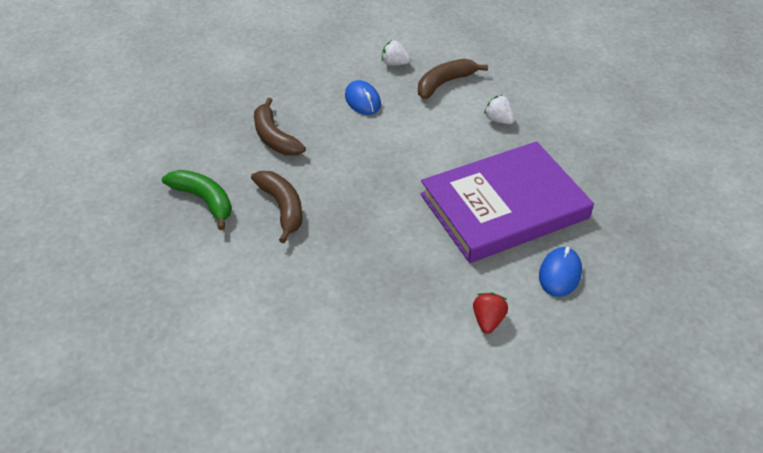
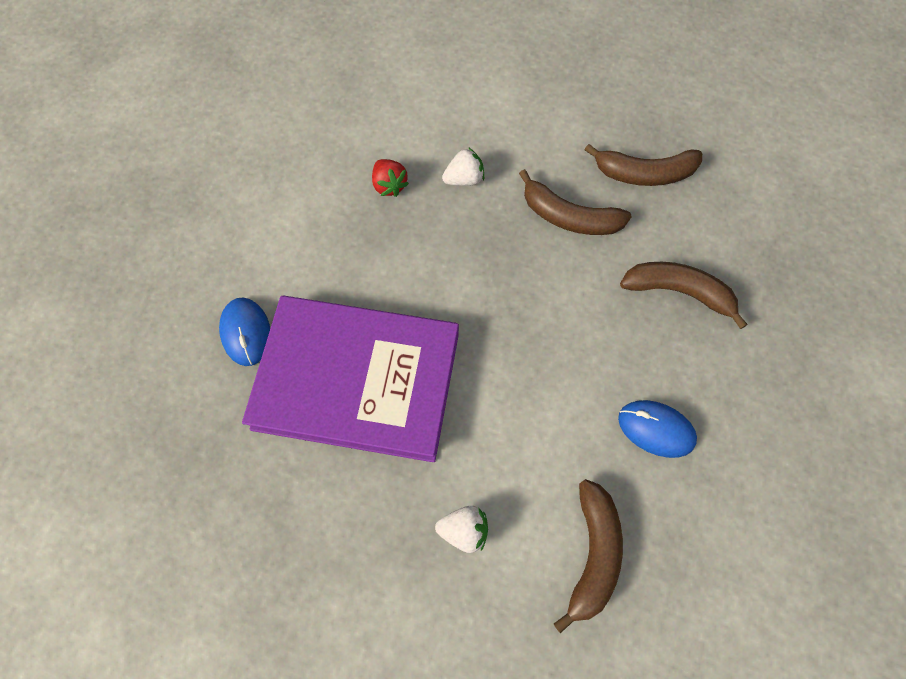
camera: 140 degrees right, 20 degrees up
(204, 200) = (644, 174): green banana -> brown banana
(394, 63) = (694, 543): white strawberry -> white strawberry (464, 179)
(488, 320) = (284, 236): red strawberry -> red strawberry (389, 185)
(503, 206) = (357, 381): purple book -> purple book turned 75 degrees clockwise

